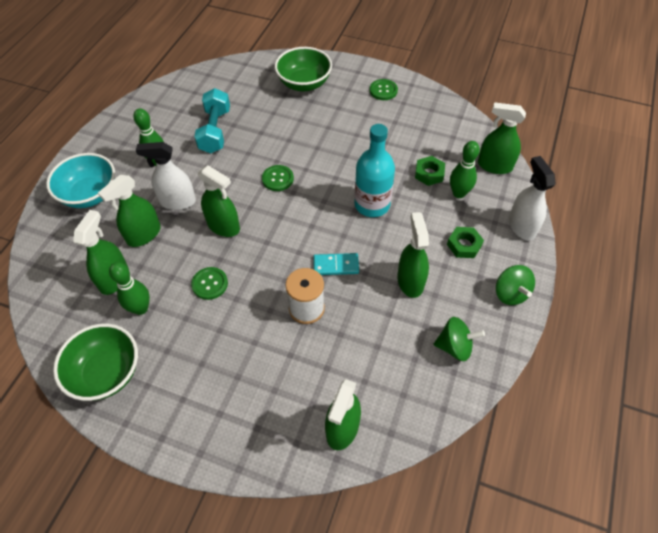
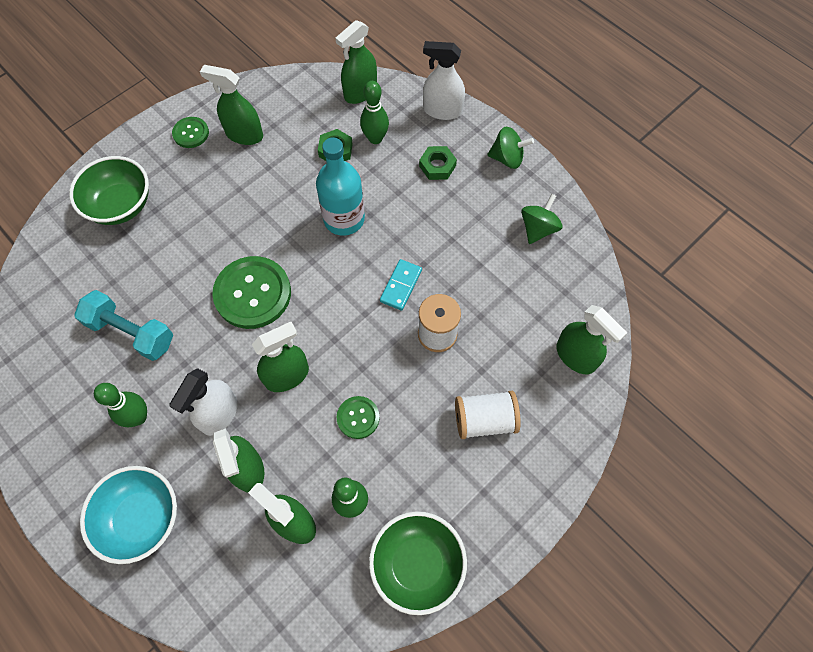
camera: 65 degrees left, 10 degrees up
(246, 374) = (484, 420): none -> white spool
(278, 179) = (253, 293): green button -> green button, size x1.93
(410, 281) = (453, 230): green spray bottle -> green spray bottle (244, 135)

